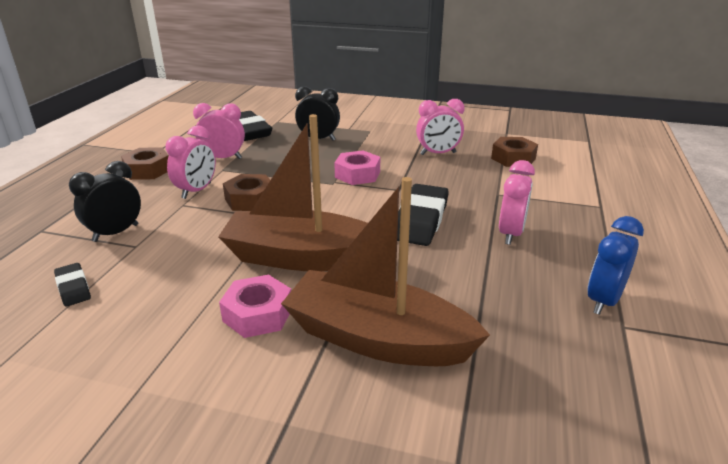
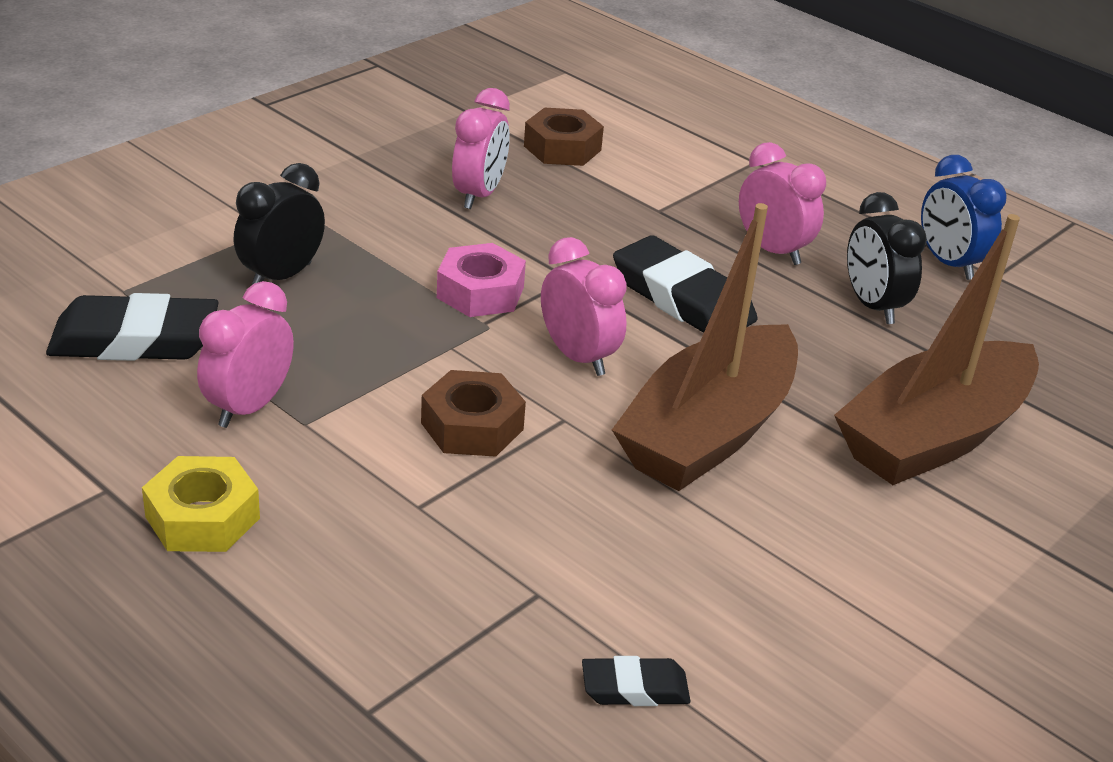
camera: 65 degrees left, 5 degrees up
(116, 233) = (468, 609): black clock -> black clock (872, 306)
(148, 170) = (203, 517): brown nut -> yellow nut
(197, 191) = (375, 476): pink clock -> pink clock (578, 357)
(258, 314) = (828, 513): pink nut -> none

